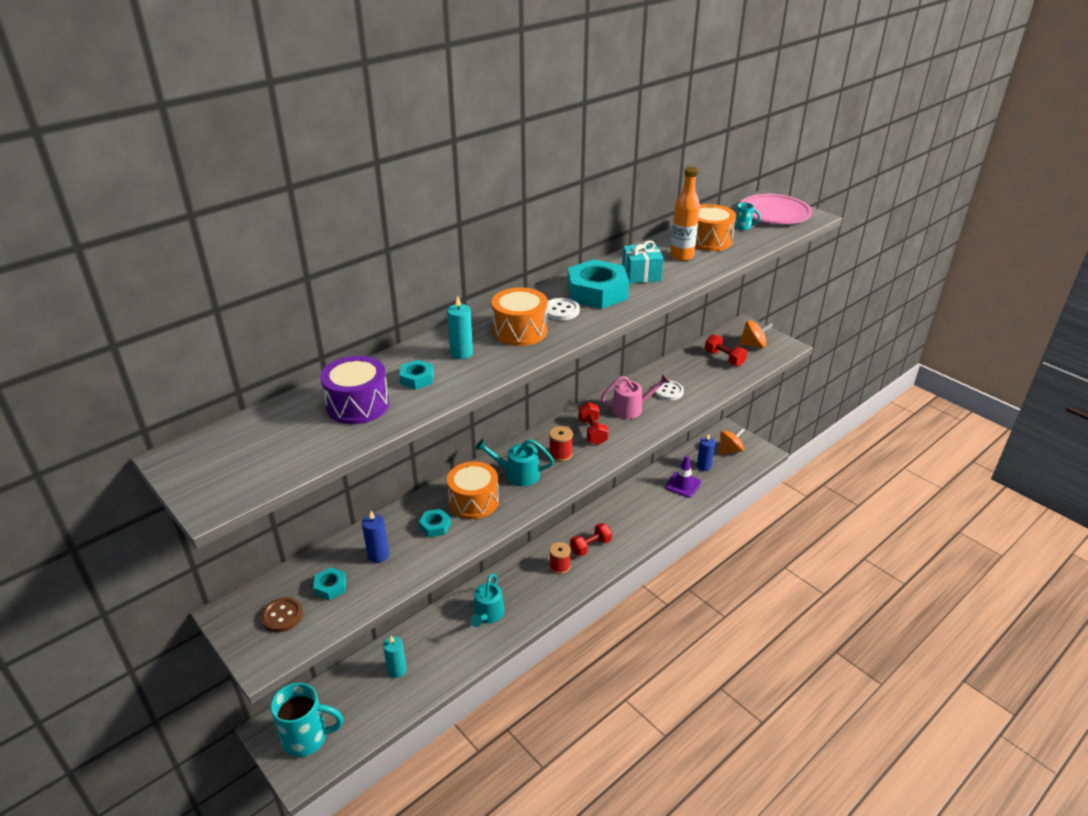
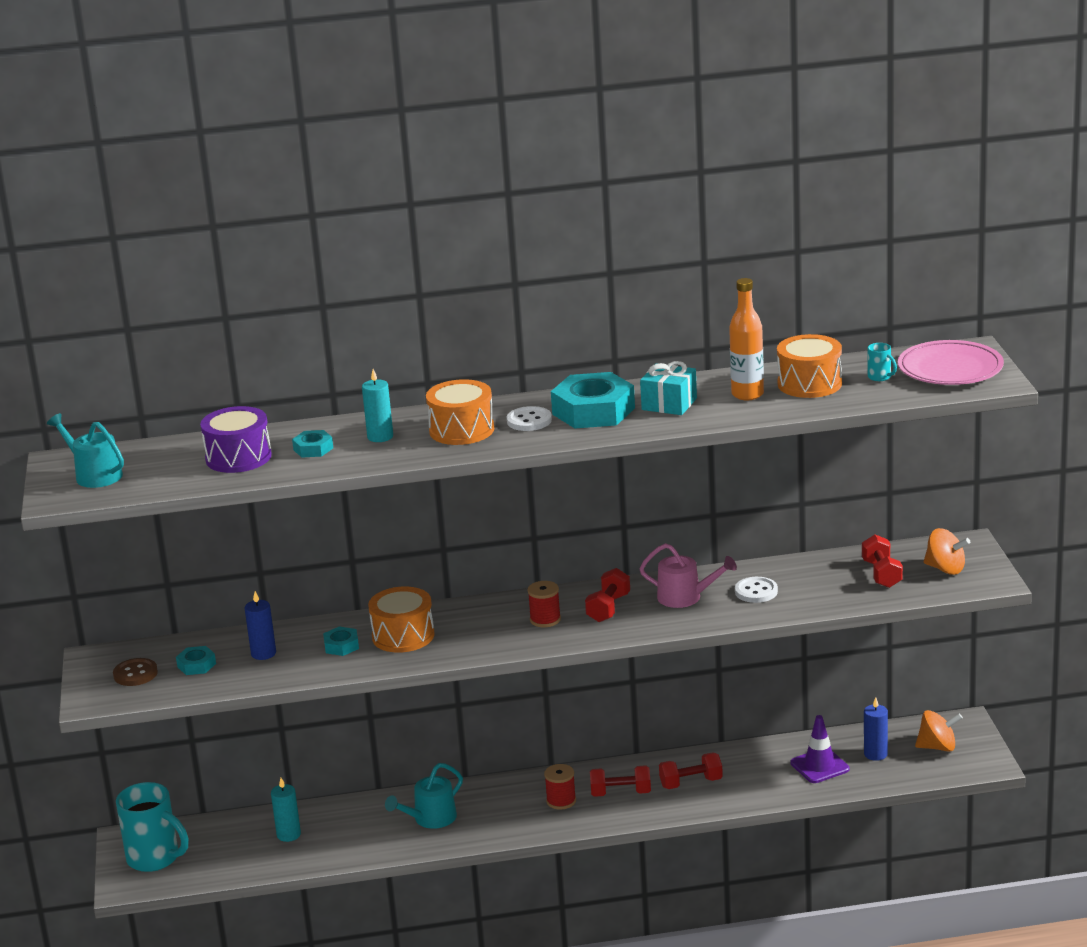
camera: 35 degrees right, 10 degrees down
(518, 474) = (476, 625): turquoise watering can -> turquoise watering can (94, 475)
(624, 523) = (691, 783): none -> red dumbbell

